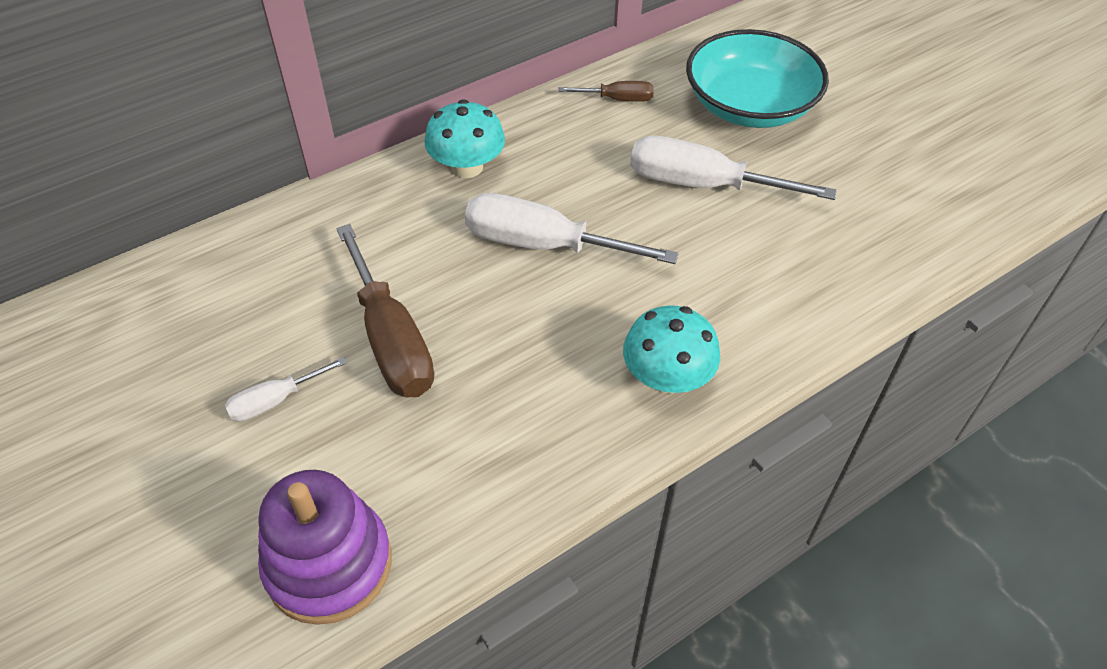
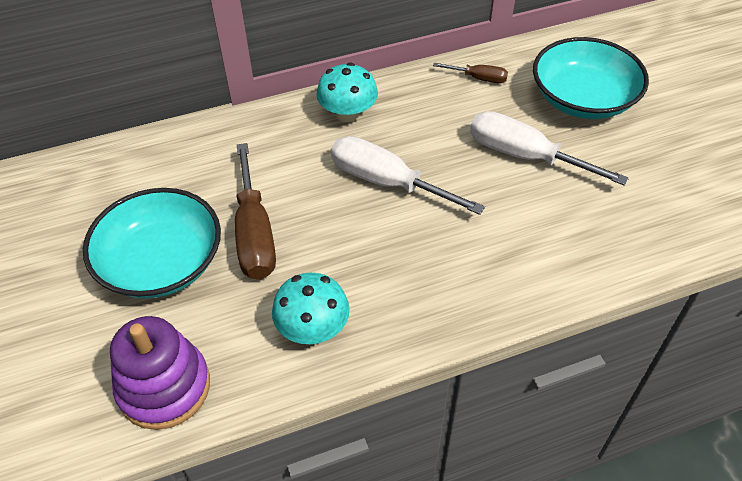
camera: 15 degrees right, 0 degrees up
(275, 400) = (161, 262): white screwdriver -> turquoise bowl
(667, 377) = (450, 300): turquoise mushroom -> turquoise mushroom (313, 328)

